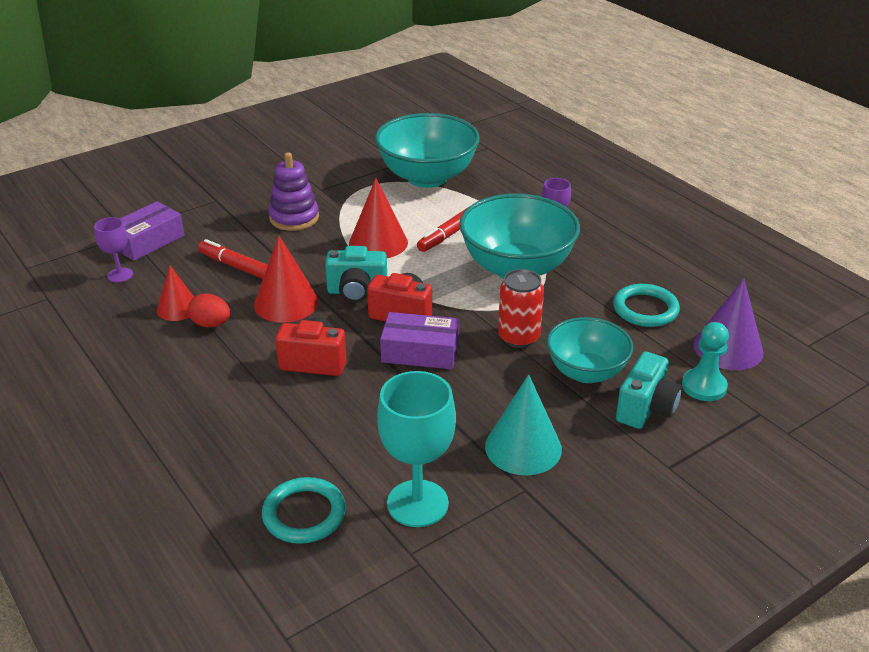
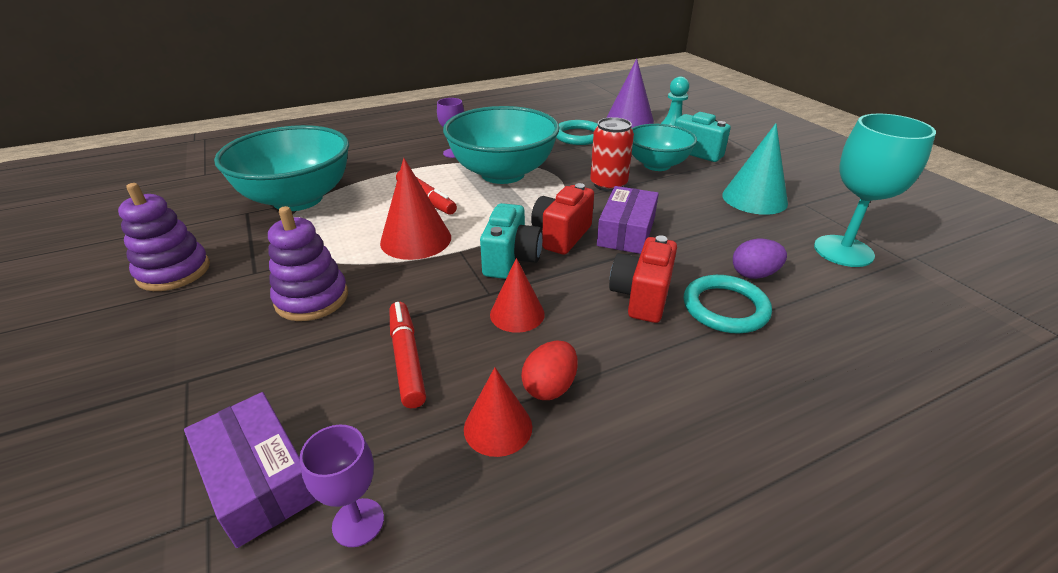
camera: 80 degrees left, 0 degrees up
(236, 266) = (407, 359): red marker -> red marker turned 120 degrees clockwise
(286, 303) = (517, 314): red cone -> red cone, size x0.65
(304, 514) = (891, 316): turquoise ring -> turquoise ring (725, 308)
(317, 162) = (174, 271): none -> purple stacking toy
(360, 430) = (754, 274): none -> purple egg

